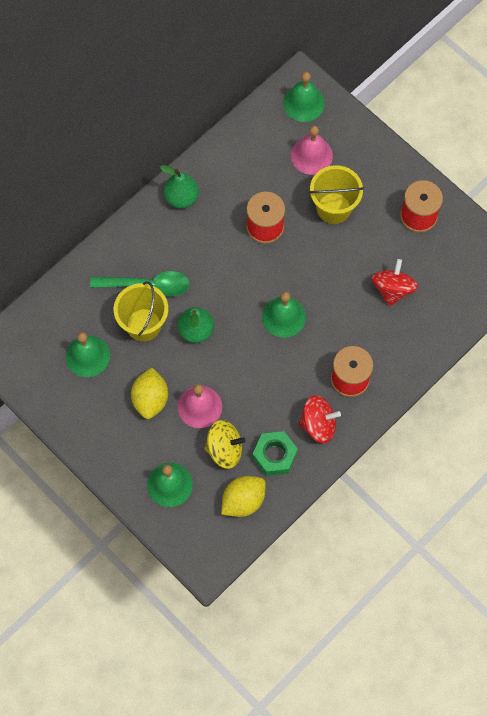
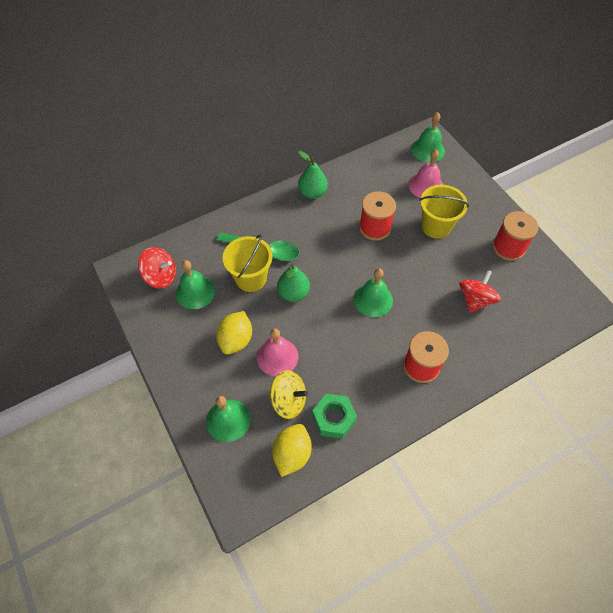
camera: 15 degrees right, 10 degrees down
(243, 501) = (292, 454): yellow lemon -> yellow lemon turned 45 degrees counterclockwise
(318, 424) = (382, 400): red spinning top -> red spinning top (161, 276)

